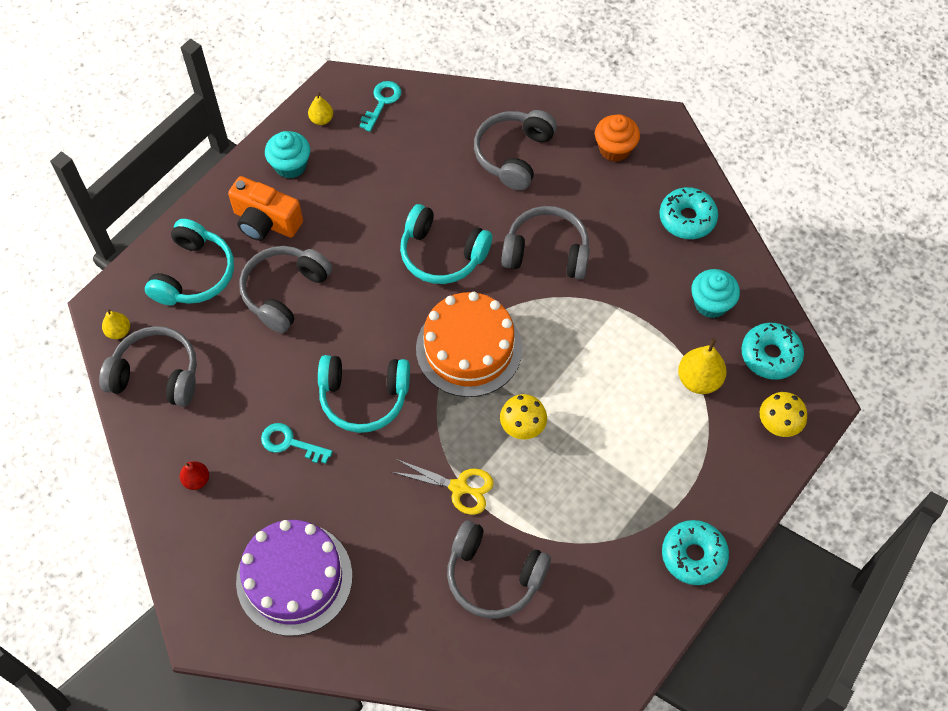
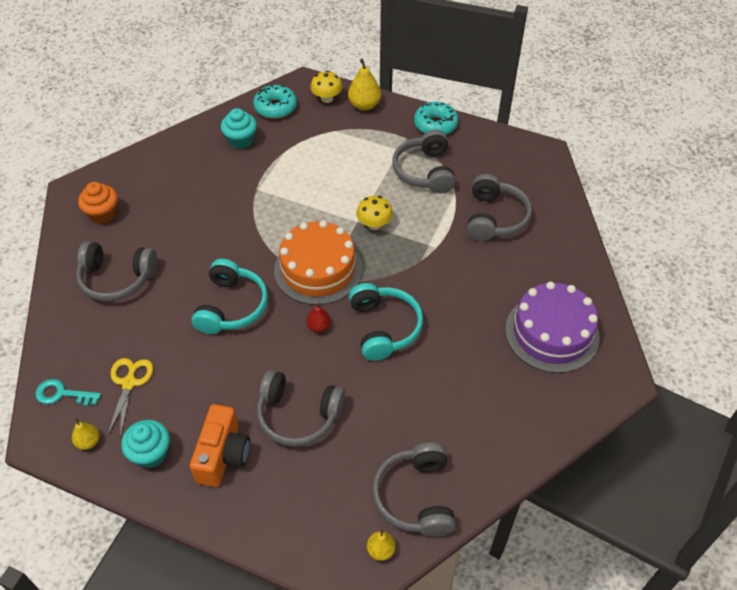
camera: 105 degrees left, 10 degrees down
(194, 274) = (297, 501): turquoise headphones -> none
(196, 480) = (503, 427): red pear -> red pear (319, 327)
(290, 443) = (443, 368): turquoise key -> none
(459, 487) = (437, 250): yellow scissors -> yellow scissors (129, 383)
(547, 252) = (215, 238): grey headphones -> grey headphones (424, 171)
(687, 218) = (167, 162): turquoise donut -> none
(699, 380) = (305, 138): yellow pear -> yellow pear (364, 105)

